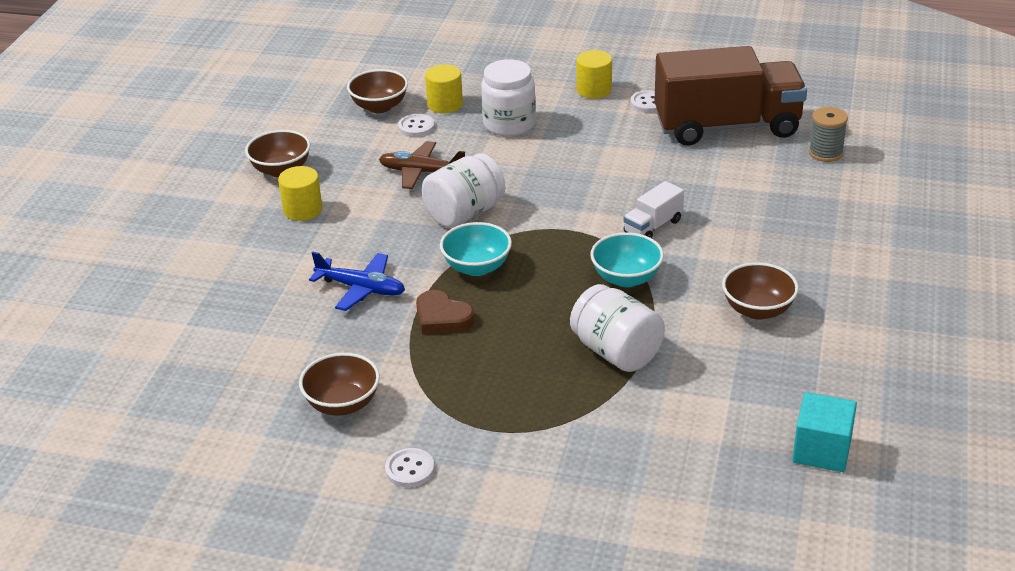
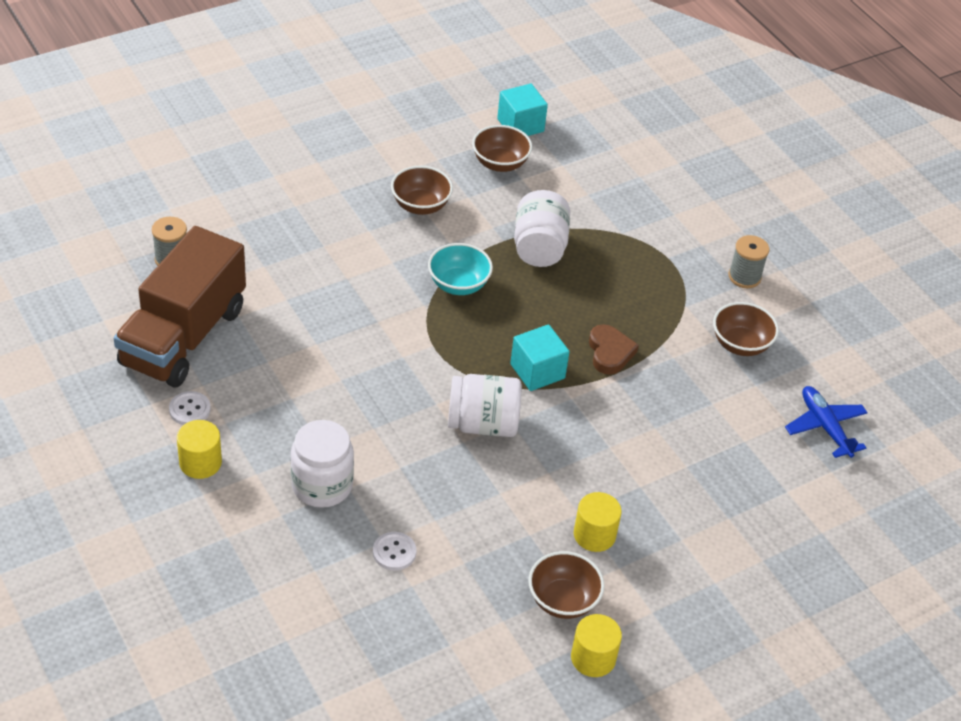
camera: 140 degrees left, 10 degrees up
(361, 289) = (635, 419): blue plane -> blue plane (825, 426)
(379, 107) = (389, 610): brown bowl -> brown bowl (500, 163)
(410, 469) = (744, 277): white button -> grey spool
(421, 172) = (459, 494): brown plane -> none
(445, 104) = (334, 559): yellow cylinder -> yellow cylinder (593, 658)
(477, 267) = (537, 371): turquoise bowl -> turquoise cube
(653, 226) = (380, 304): white truck -> none
(727, 126) = (184, 336): brown truck -> brown truck turned 105 degrees counterclockwise

